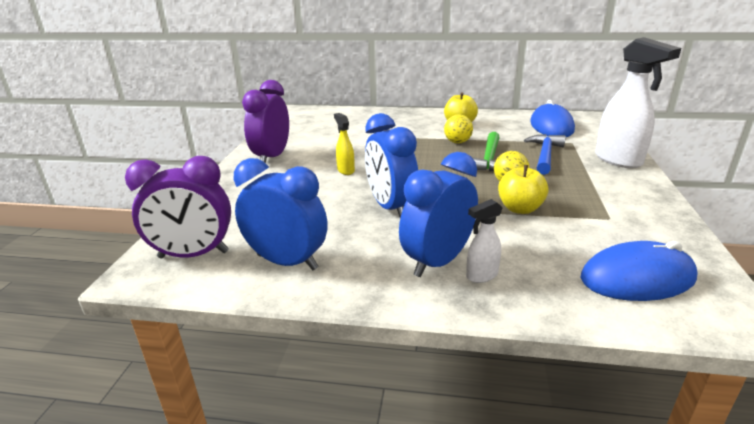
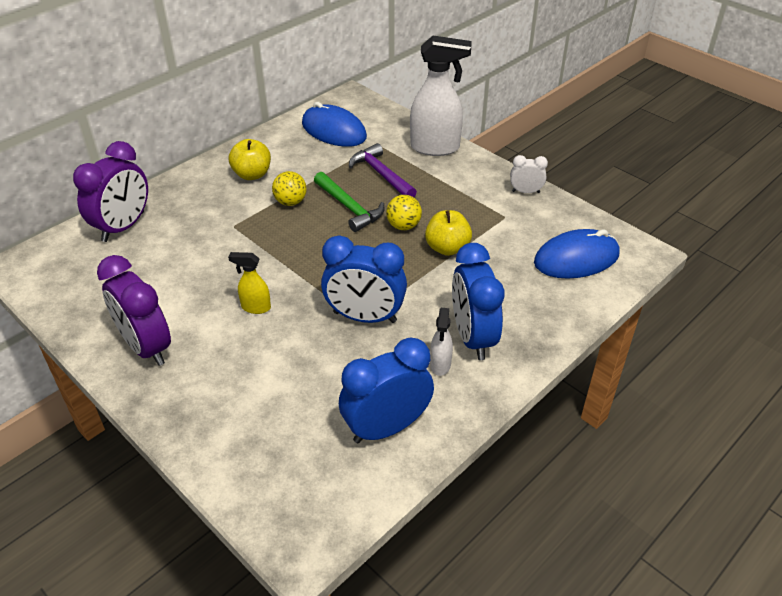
camera: 55 degrees left, 15 degrees up
(193, 255) = (307, 492): purple clock -> purple clock (123, 227)
(481, 276) = (510, 326): white spray bottle -> white spray bottle (440, 365)
(545, 155) = (381, 174): blue hammer -> purple hammer
(637, 278) = (576, 258): blue mouse -> blue mouse turned 45 degrees clockwise
(663, 215) = (525, 192): none -> white clock

